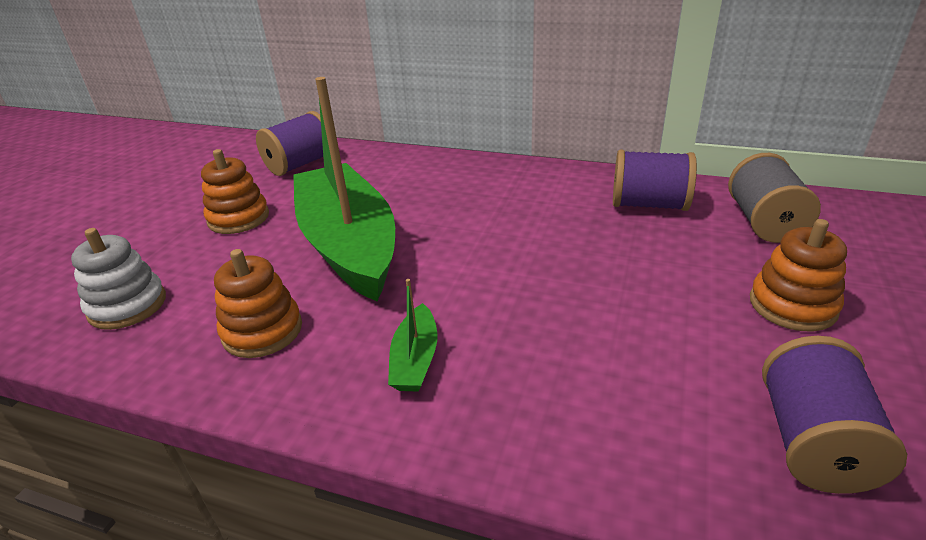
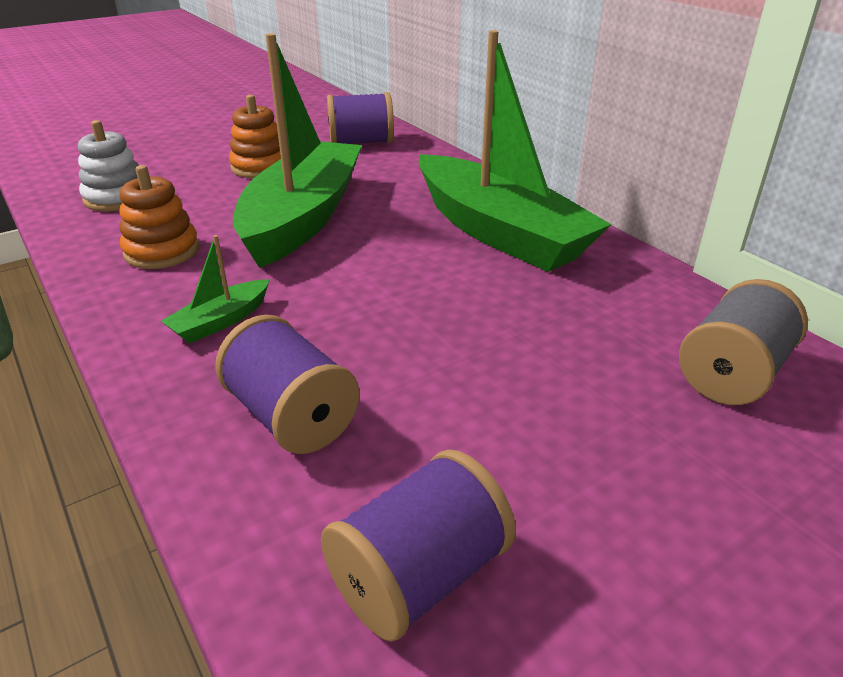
camera: 35 degrees right, 0 degrees up
(512, 193) = (499, 232): none -> green boat
(649, 205) = (621, 299): purple spool -> purple spool (291, 417)
(792, 305) = (617, 462): orange stacking toy -> none

